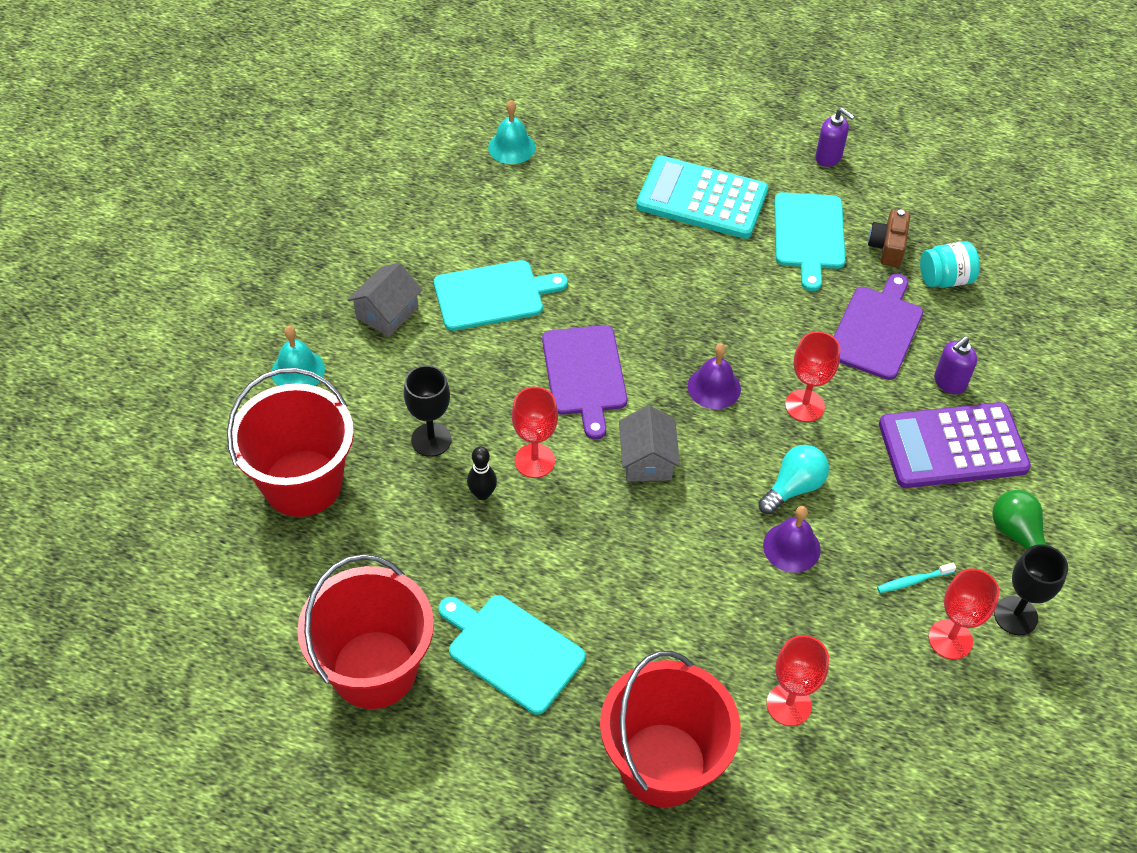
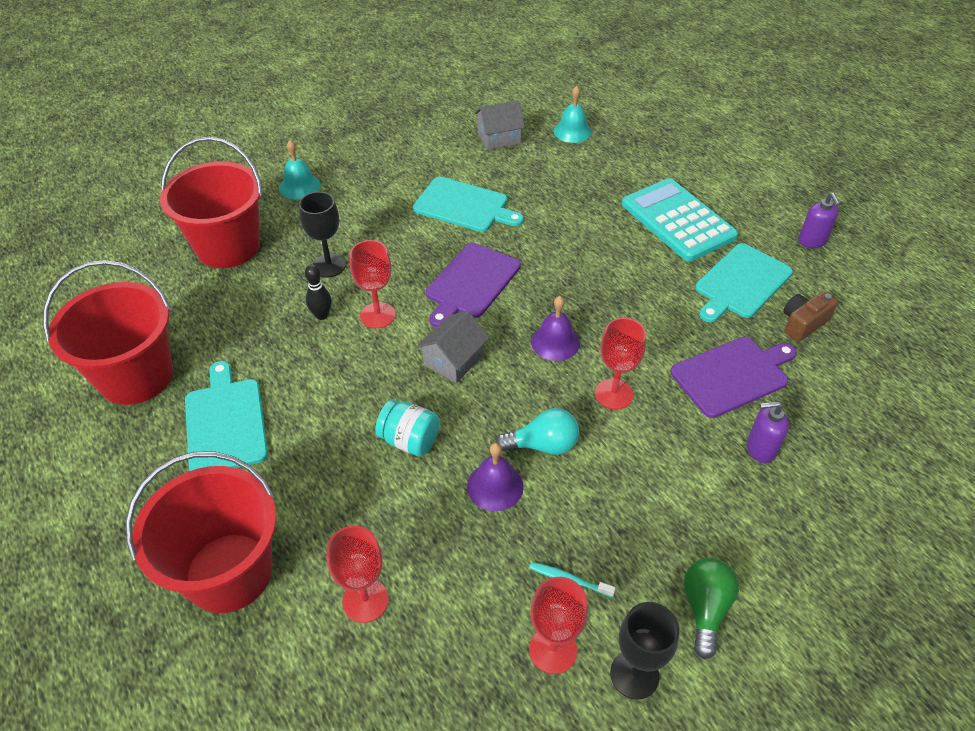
camera: 40 degrees right, 5 degrees down
(387, 313) = (387, 182): grey house -> grey house (499, 138)
(945, 279) = (834, 372): turquoise jar -> turquoise jar (409, 440)
(952, 446) = (713, 498): purple calculator -> none

